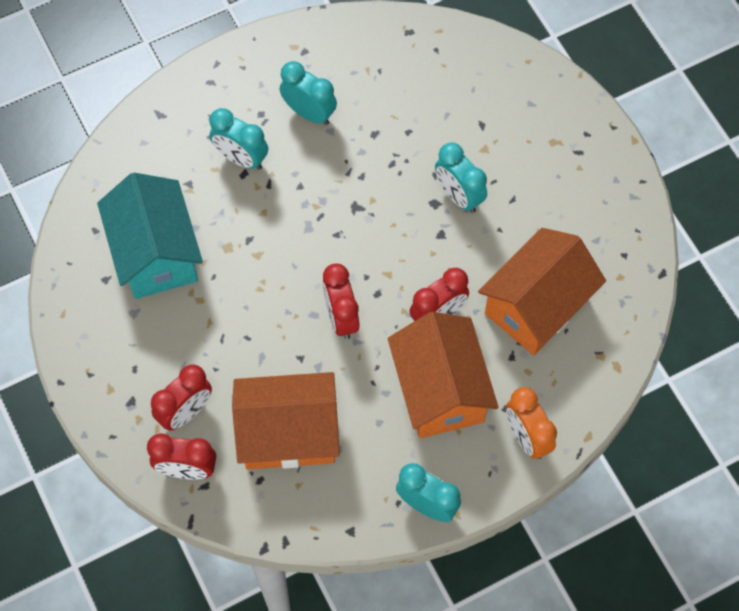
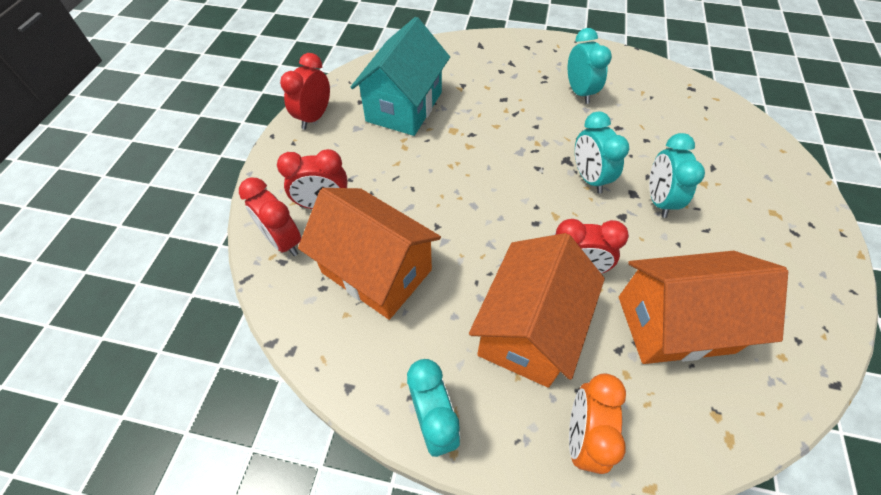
camera: 40 degrees right, 10 degrees down
(241, 158) = (509, 90): turquoise clock -> turquoise clock (589, 178)
(341, 317) = (493, 220): red clock -> red clock (314, 117)

